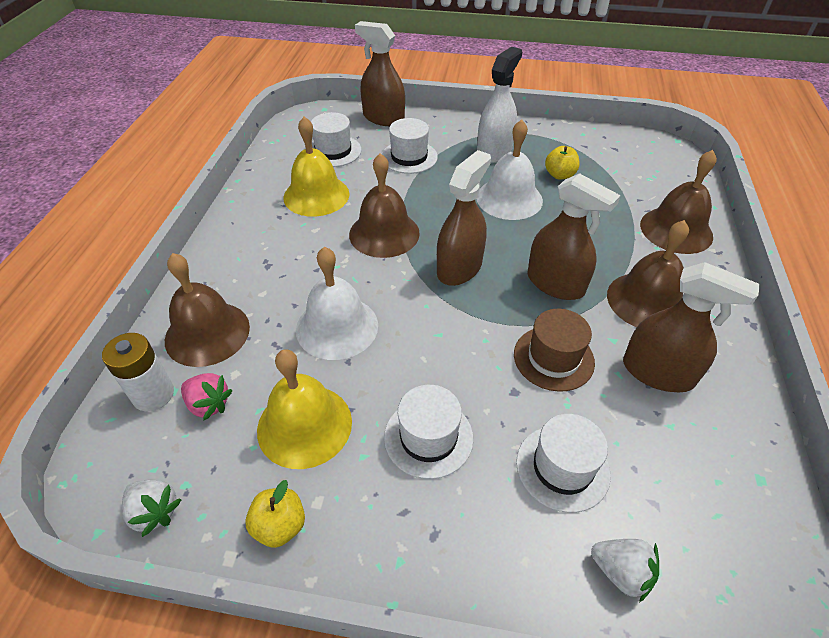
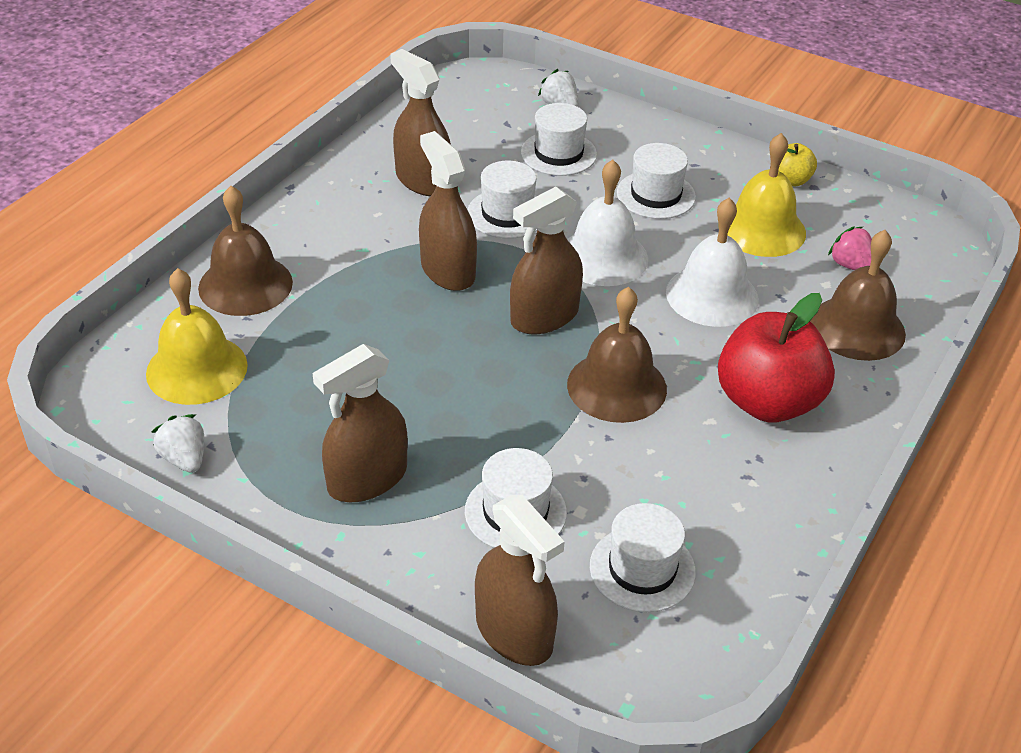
camera: 160 degrees left, 5 degrees down
(153, 394) = (907, 287): white battery -> none
(155, 512) = (890, 211): white strawberry -> white strawberry (184, 459)
(278, 251) = (767, 402): none -> red apple
(316, 195) = (695, 478): yellow bell -> yellow bell (197, 369)
(494, 151) = (367, 479): white spray bottle -> brown spray bottle
(509, 198) = (413, 387): white bell -> white bell (603, 257)
(553, 358) = (507, 213): brown hat -> white hat
(559, 175) = (307, 403): yellow apple -> none
(647, 301) = (368, 230): brown bell -> none

